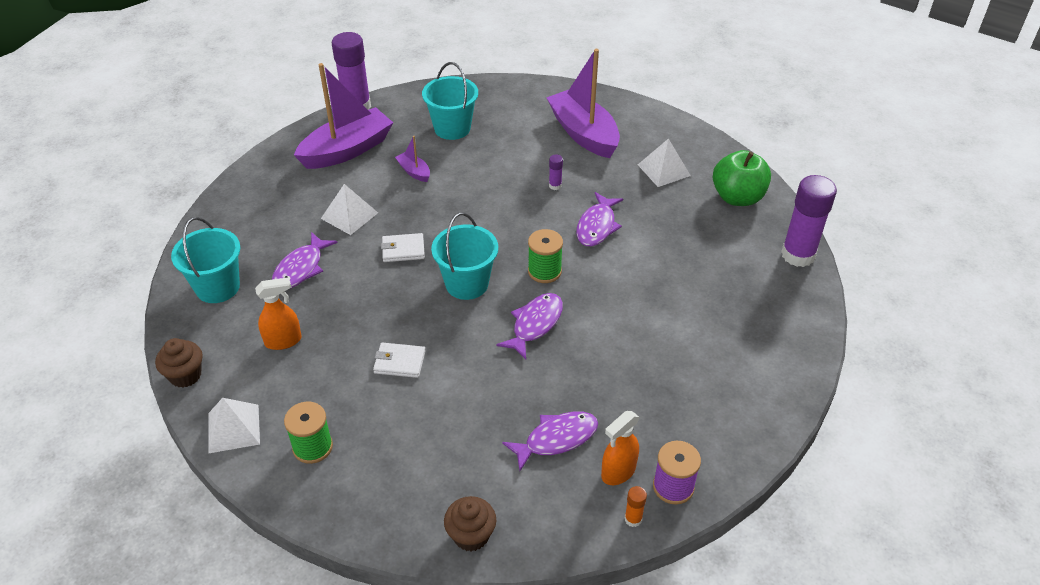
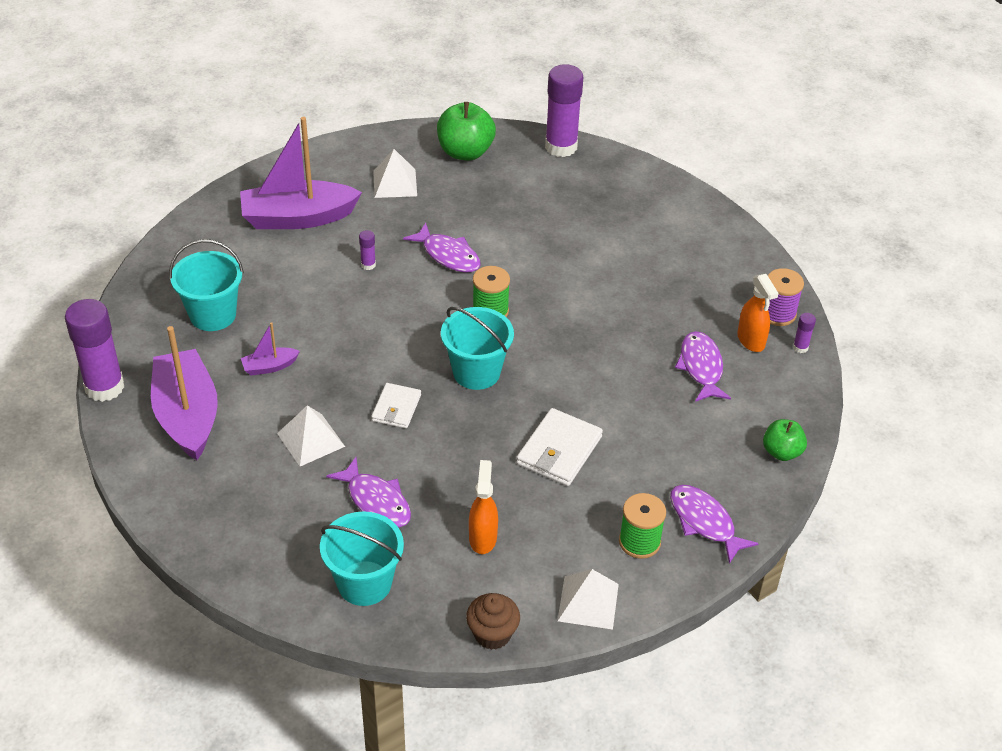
camera: 70 degrees left, 0 degrees up
(399, 362) = (559, 450): white wallet -> white wallet, size x1.55
(471, 535) = (781, 452): brown cupcake -> green apple
(535, 324) = (558, 339): purple fish -> purple fish (704, 522)
(633, 519) = (800, 347): orange glue stick -> purple glue stick

